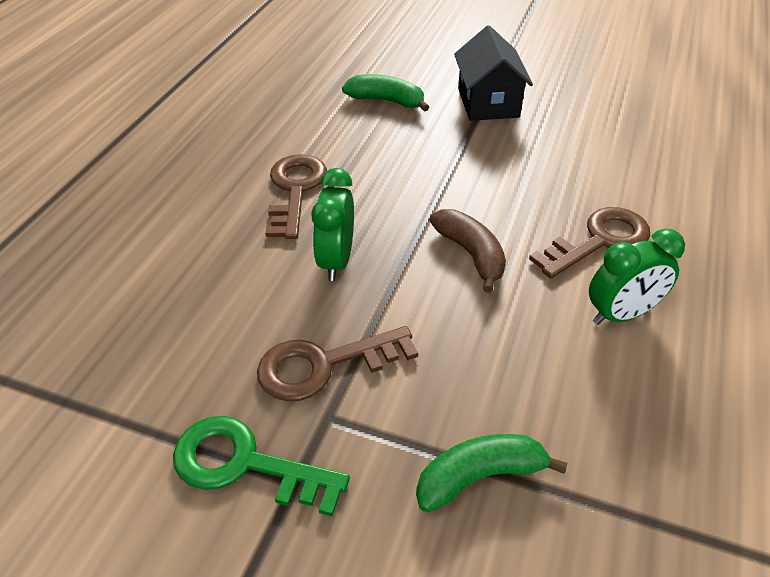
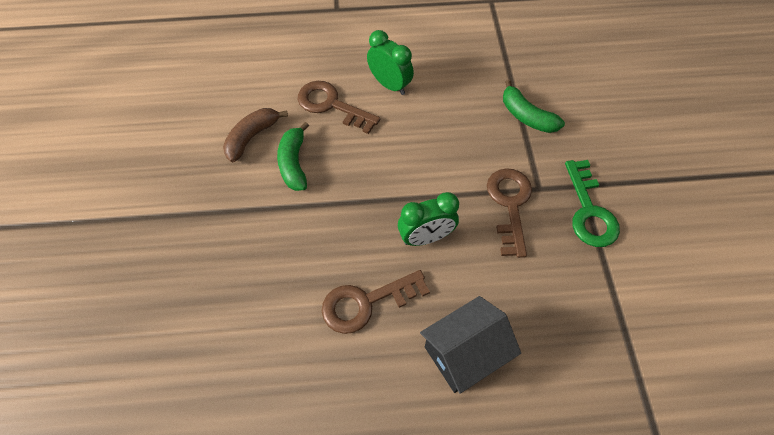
camera: 115 degrees left, 15 degrees up
(324, 365) = (509, 205): brown key -> brown key turned 135 degrees counterclockwise
(386, 101) = (205, 292): green banana -> green banana (294, 163)
(471, 254) = (378, 165): brown banana -> brown banana (252, 137)
(488, 102) = (182, 211): black house -> black house (465, 353)

